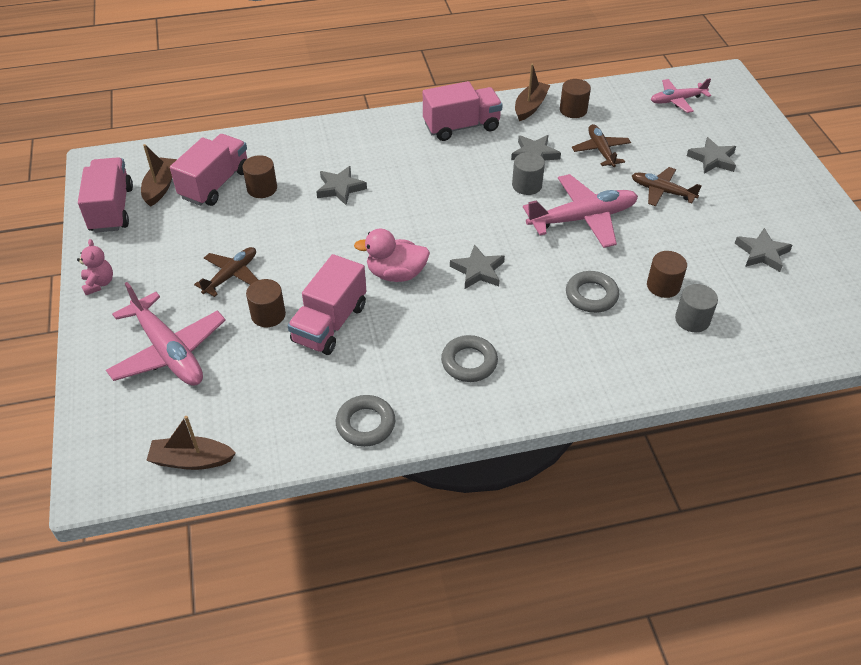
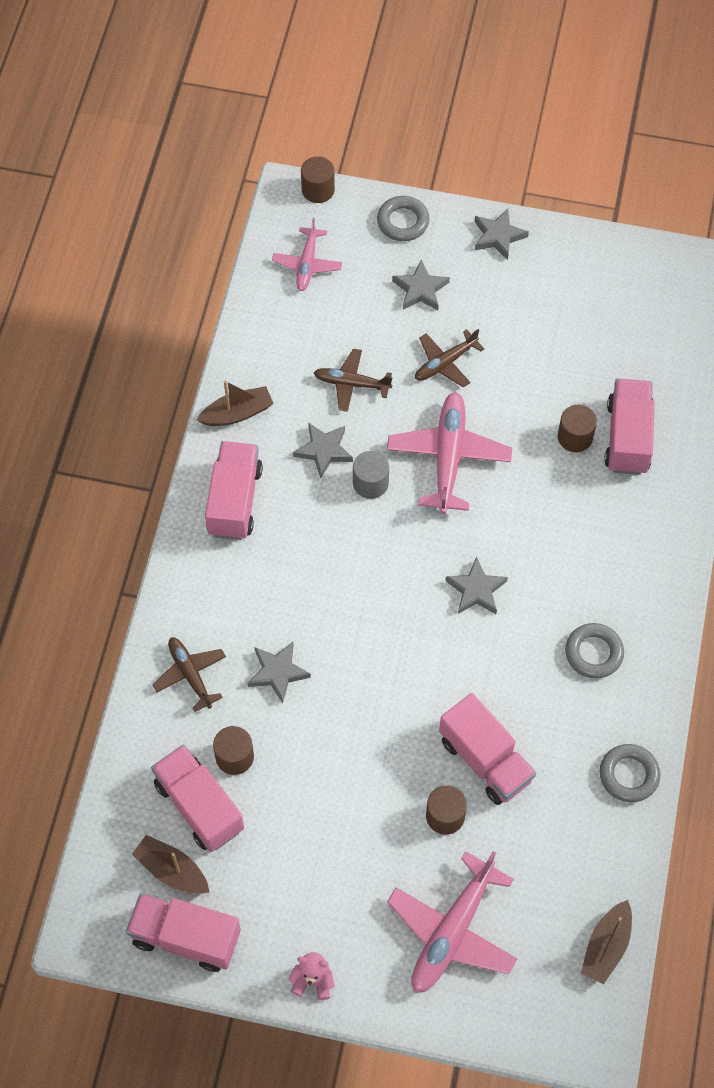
camera: 65 degrees left, 15 degrees up
(168, 351) = (452, 931): pink plane -> pink plane turned 135 degrees clockwise
(231, 275) = (367, 835): brown plane -> brown plane (190, 675)
(396, 274) = (444, 669): pink duck -> none
(530, 107) = (237, 413): brown boat -> brown boat turned 105 degrees clockwise
(573, 110) = (267, 374): brown cylinder -> brown cylinder (318, 190)
(591, 295) = (558, 505): grey ring -> grey ring (403, 222)
(692, 319) = (627, 437): grey cylinder -> pink truck
(762, 253) = (572, 329): grey star -> grey star (498, 236)

